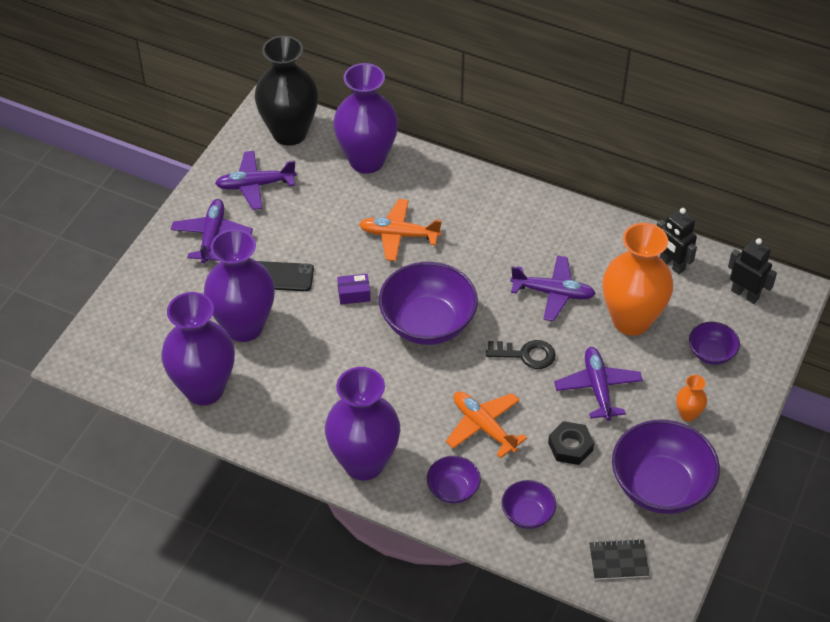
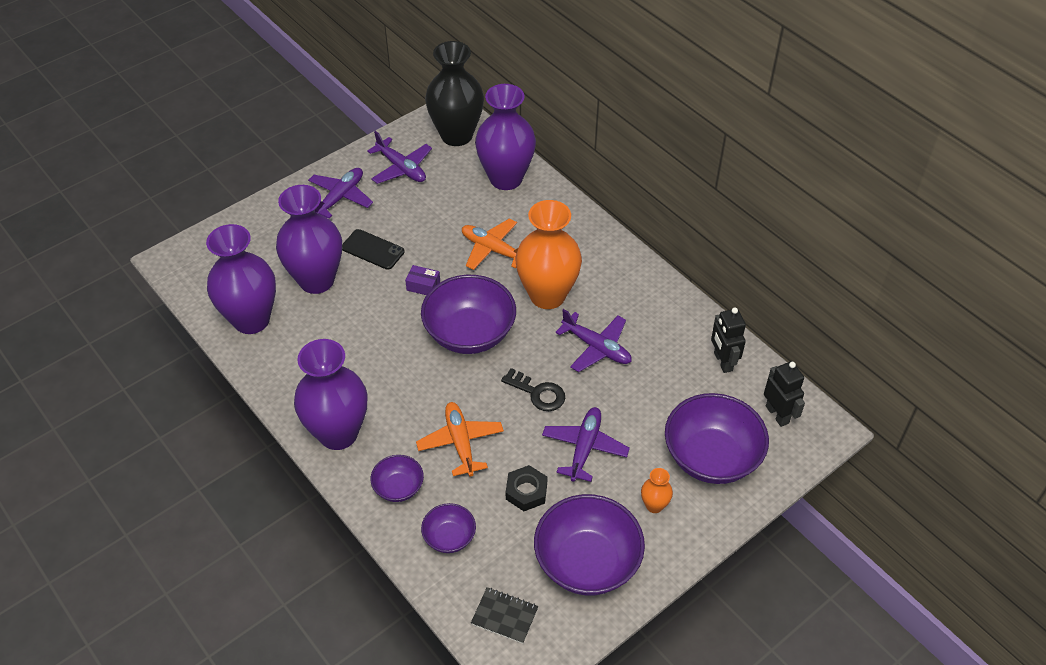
camera: 25 degrees right, 0 degrees up
(255, 185) = (401, 168): purple plane -> purple plane turned 150 degrees counterclockwise
(631, 320) = (653, 398): orange vase -> orange vase (547, 295)
(711, 353) = (711, 457): purple bowl -> purple bowl, size x1.97

